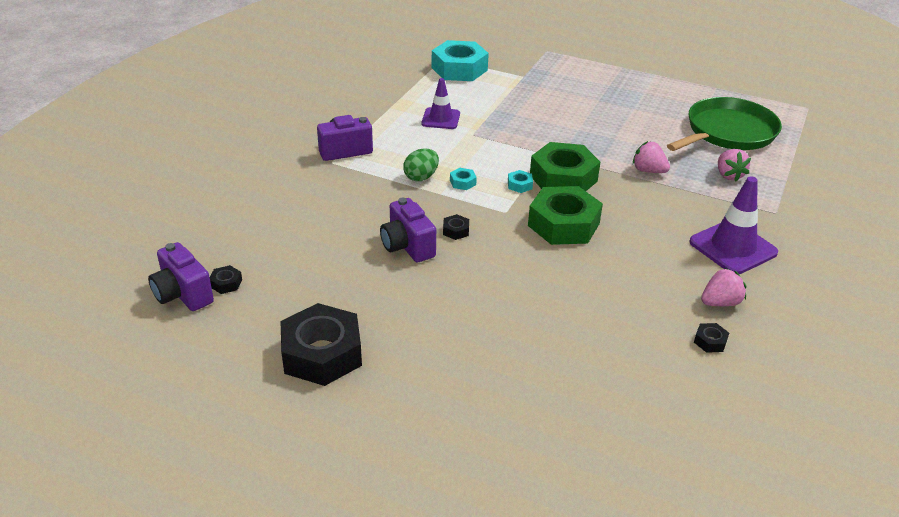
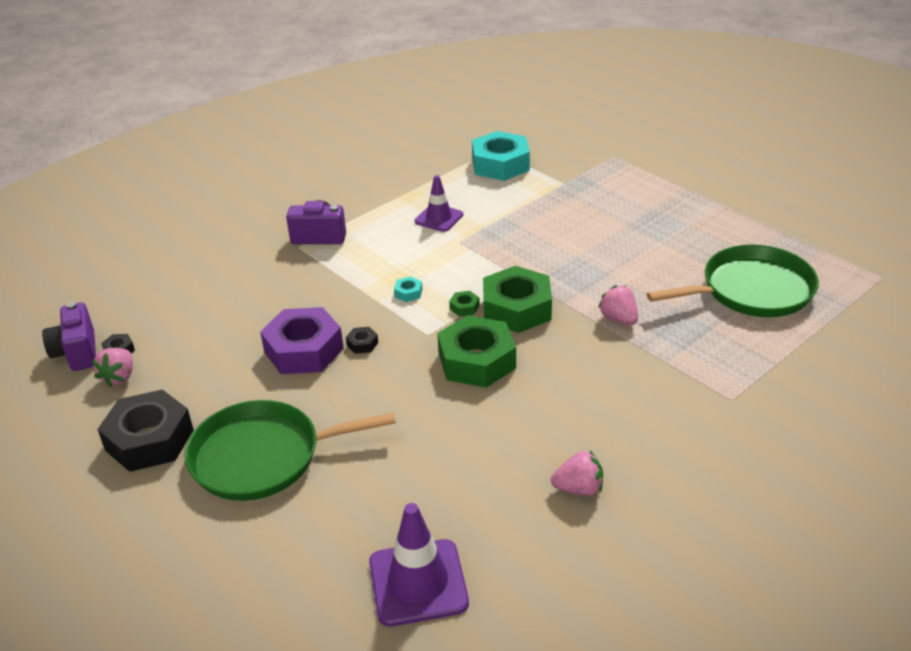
camera: 25 degrees right, 0 degrees up
(407, 246) = (304, 350): purple camera -> purple nut
(421, 177) = (371, 279): green egg -> none
(442, 342) = (263, 457): none -> green pan
(519, 185) = (464, 307): turquoise nut -> green nut
(710, 341) = (532, 529): black nut -> none
(728, 175) = (710, 343): pink strawberry -> pink strawberry (119, 377)
(733, 247) = (645, 429): purple traffic cone -> purple traffic cone (418, 582)

